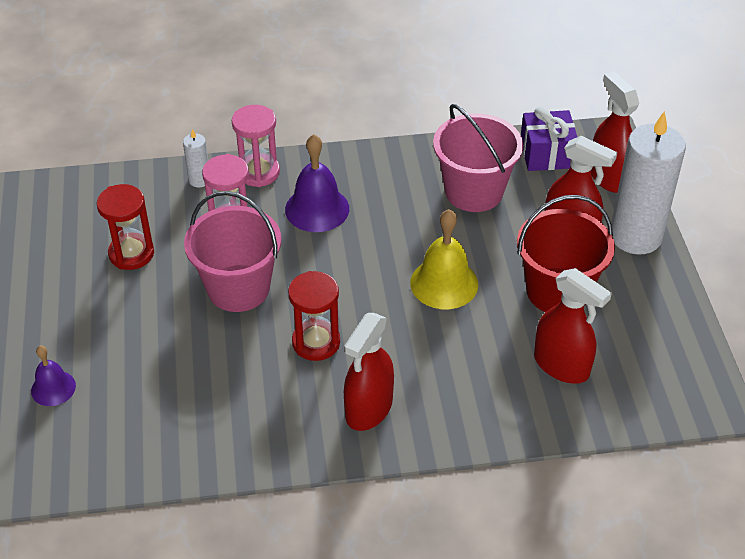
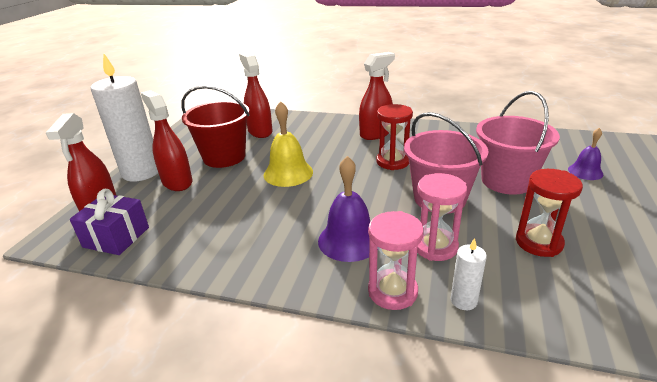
camera: 155 degrees left, 15 degrees down
(474, 191) = (208, 222): pink bucket -> pink bucket (506, 181)

